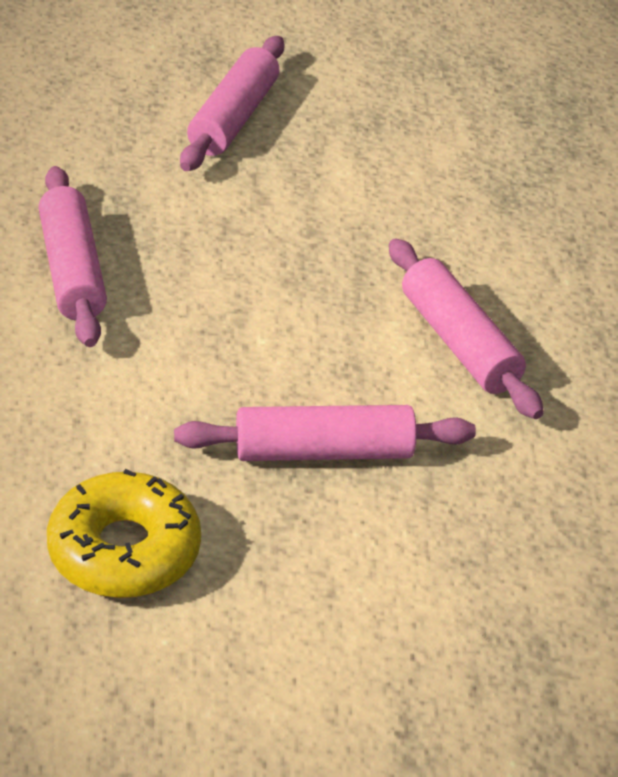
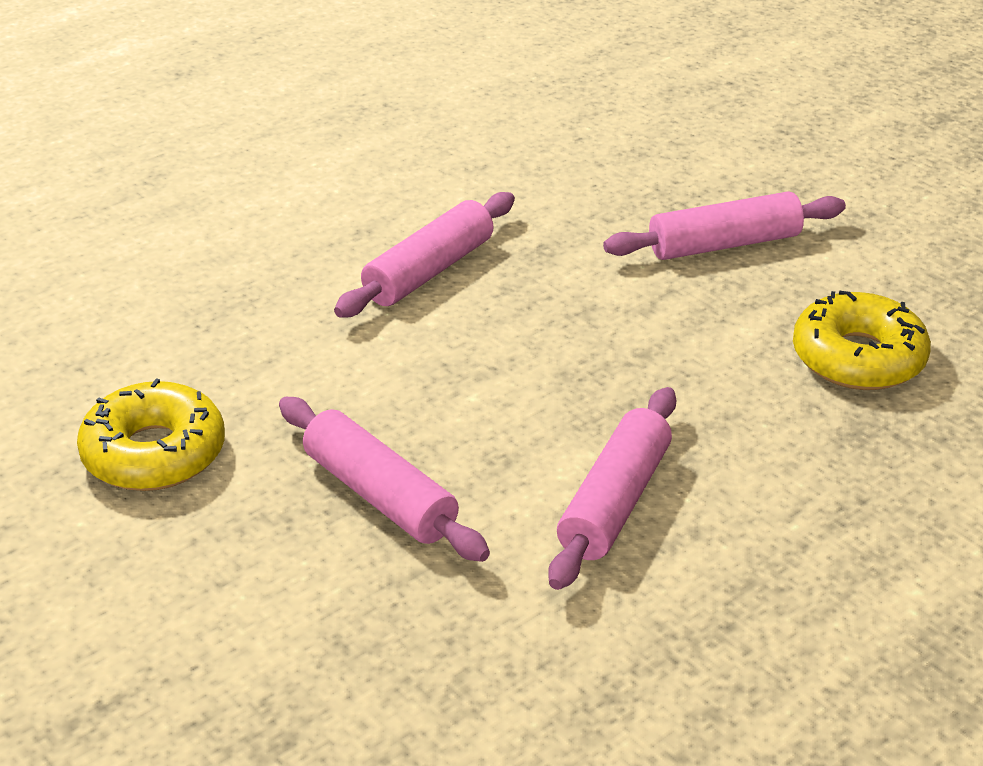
camera: 55 degrees right, 5 degrees down
(433, 147) = (858, 358): none -> yellow donut

